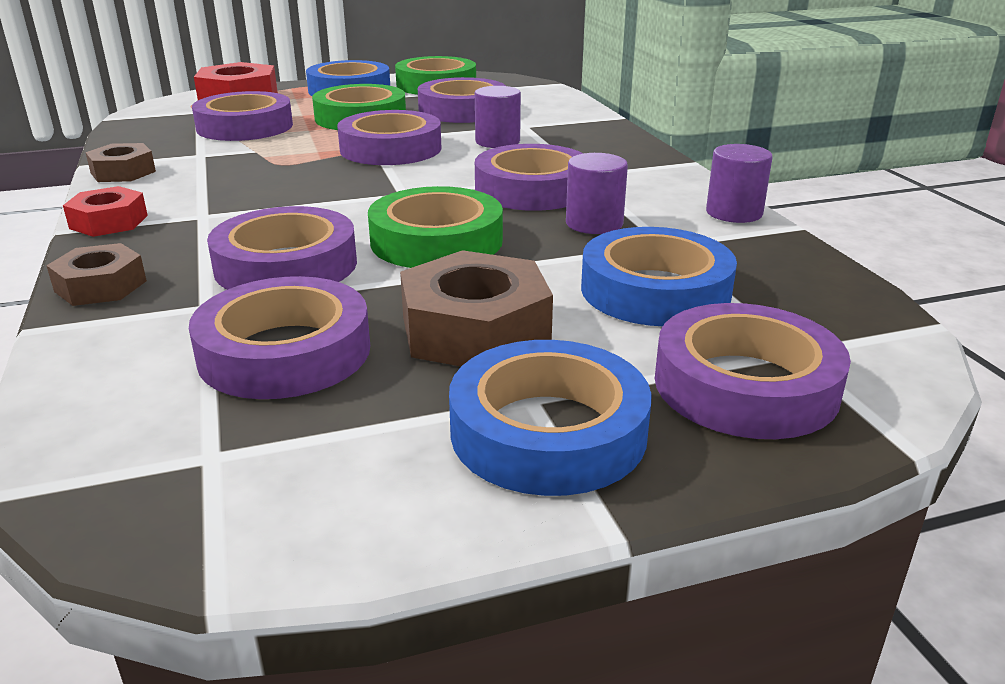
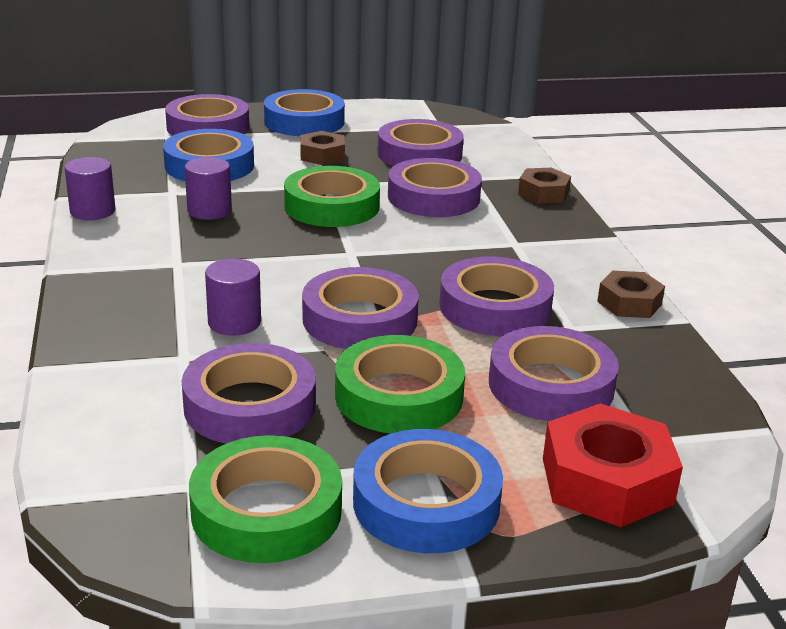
camera: 175 degrees left, 0 degrees up
(109, 222) = (585, 242): red nut -> none
(475, 330) = (322, 155): brown nut -> brown nut, size x0.60
(532, 189) = (236, 248): purple tape -> purple tape (495, 307)

